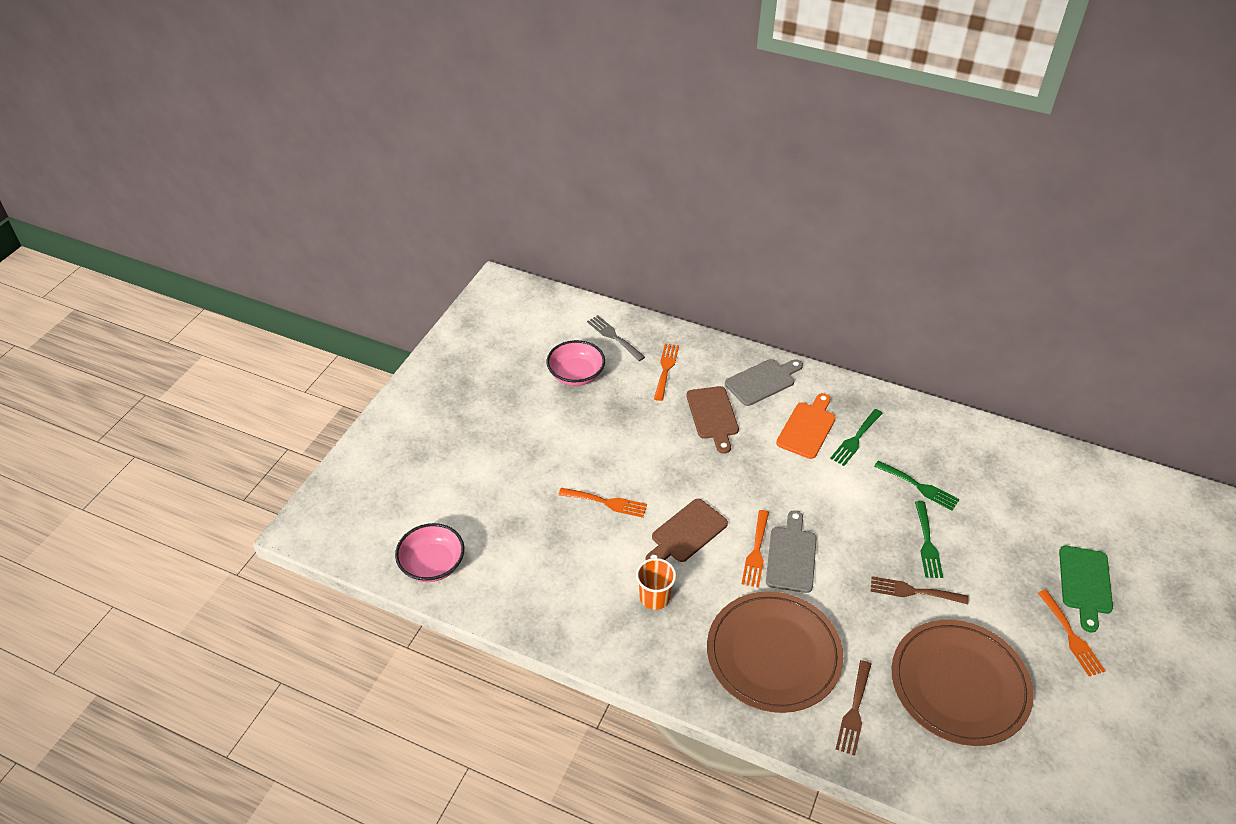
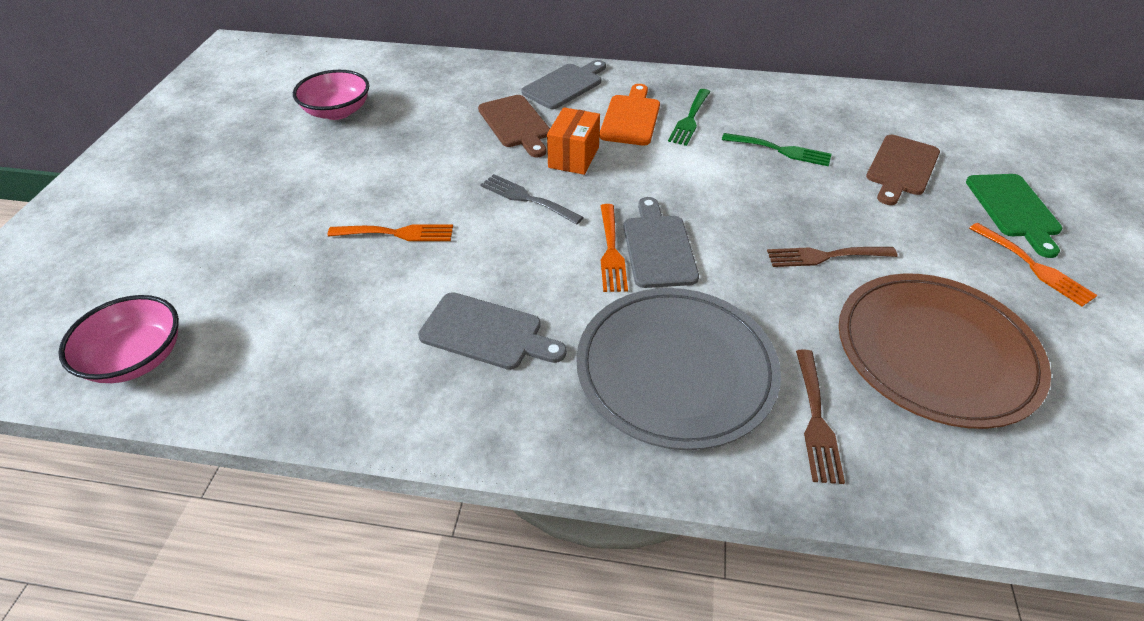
camera: 15 degrees left, 0 degrees up
(614, 337) = (379, 72): grey fork -> grey fork (527, 198)
(654, 597) = (487, 333): orange cup -> grey cutting board
(666, 369) = (448, 91): orange fork -> none
(686, 533) = (513, 247): brown cutting board -> brown cutting board (901, 168)
(750, 459) = (574, 157): none -> orange box
(773, 654) = (675, 369): brown plate -> grey plate
(927, 543) = (816, 203): green fork -> none

